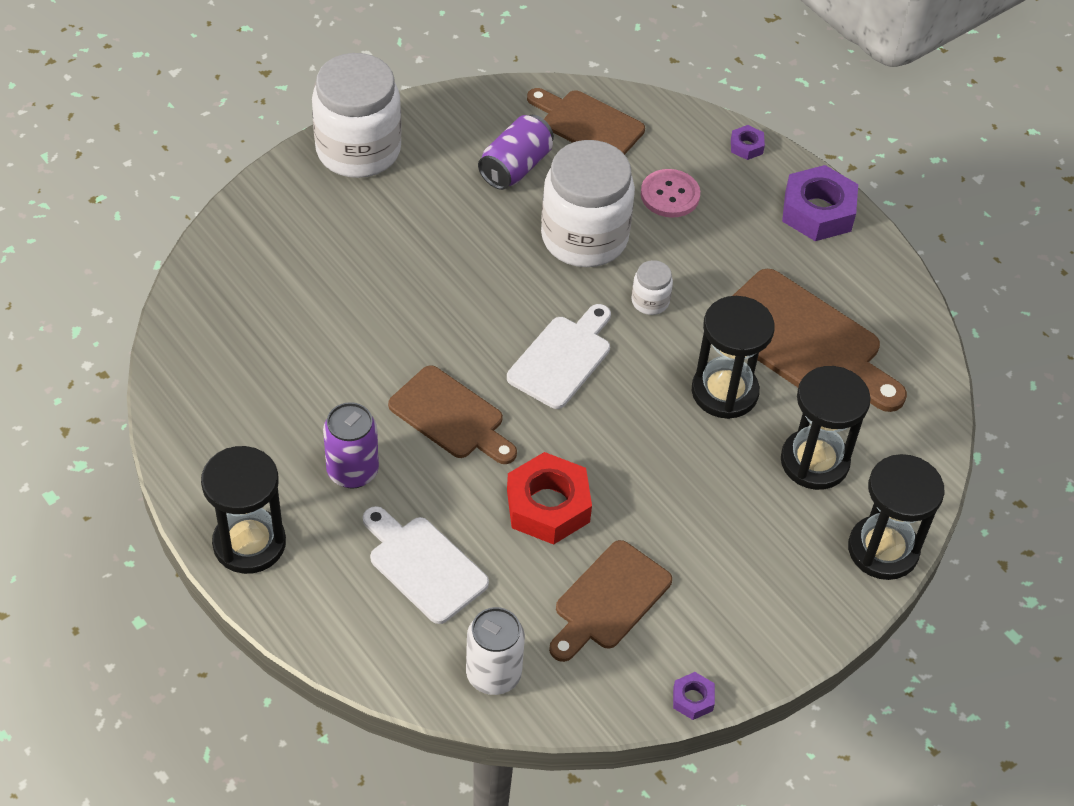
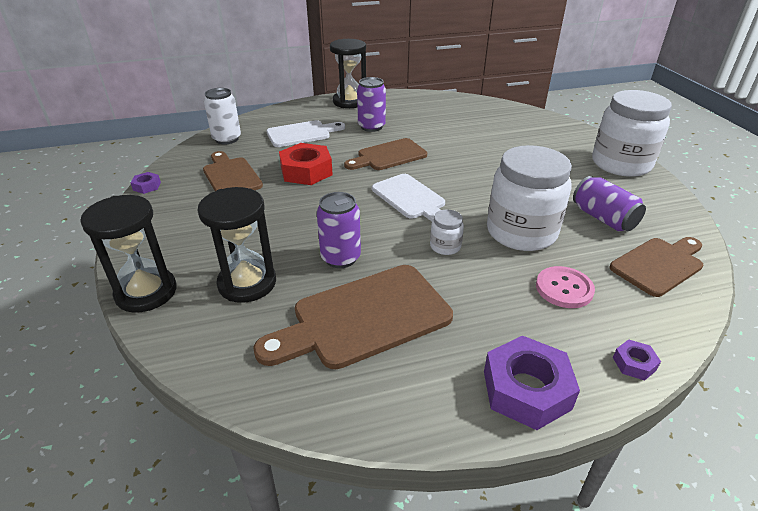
camera: 115 degrees right, 15 degrees down
(724, 392) = (340, 258): black hourglass -> purple can

